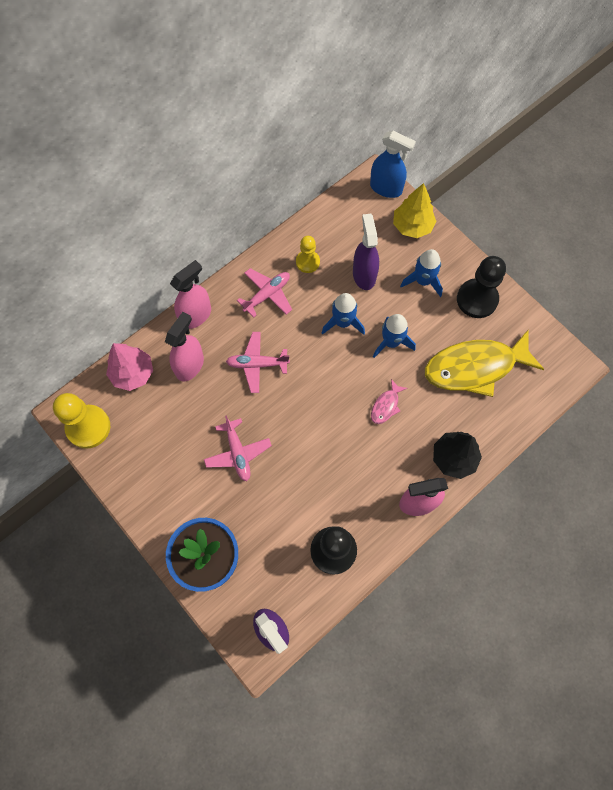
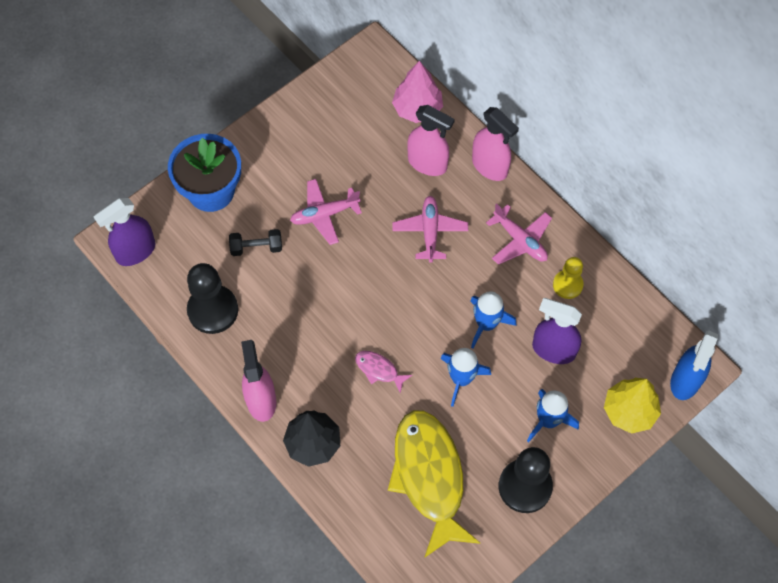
camera: 90 degrees right, 5 degrees down
(88, 427) = (356, 72): yellow pawn -> none
(270, 513) = (256, 247): none -> black dumbbell
(364, 275) = (553, 350): purple spray bottle -> purple spray bottle turned 150 degrees counterclockwise

